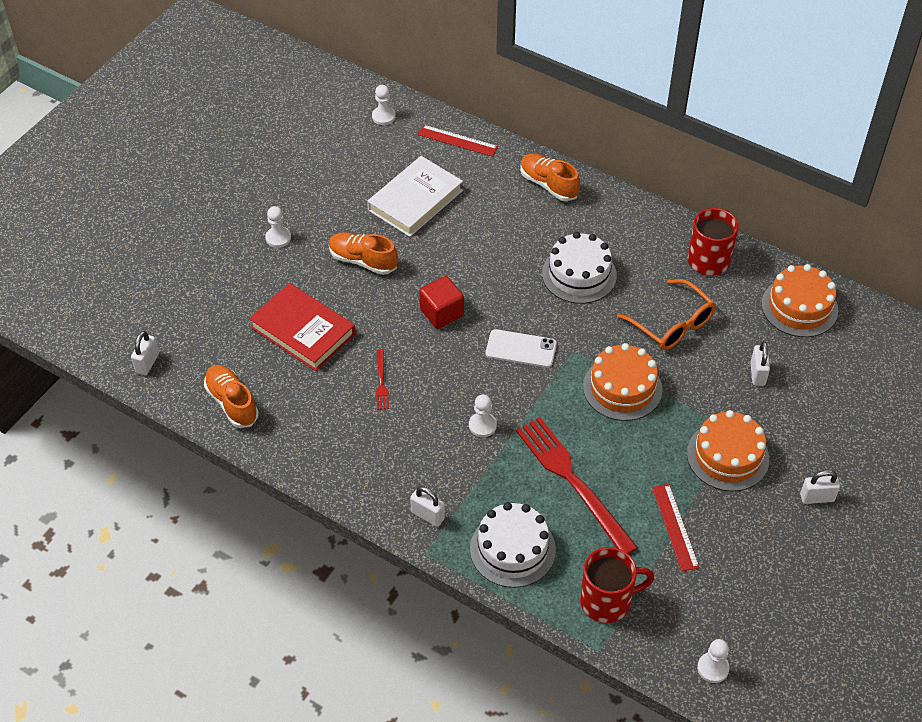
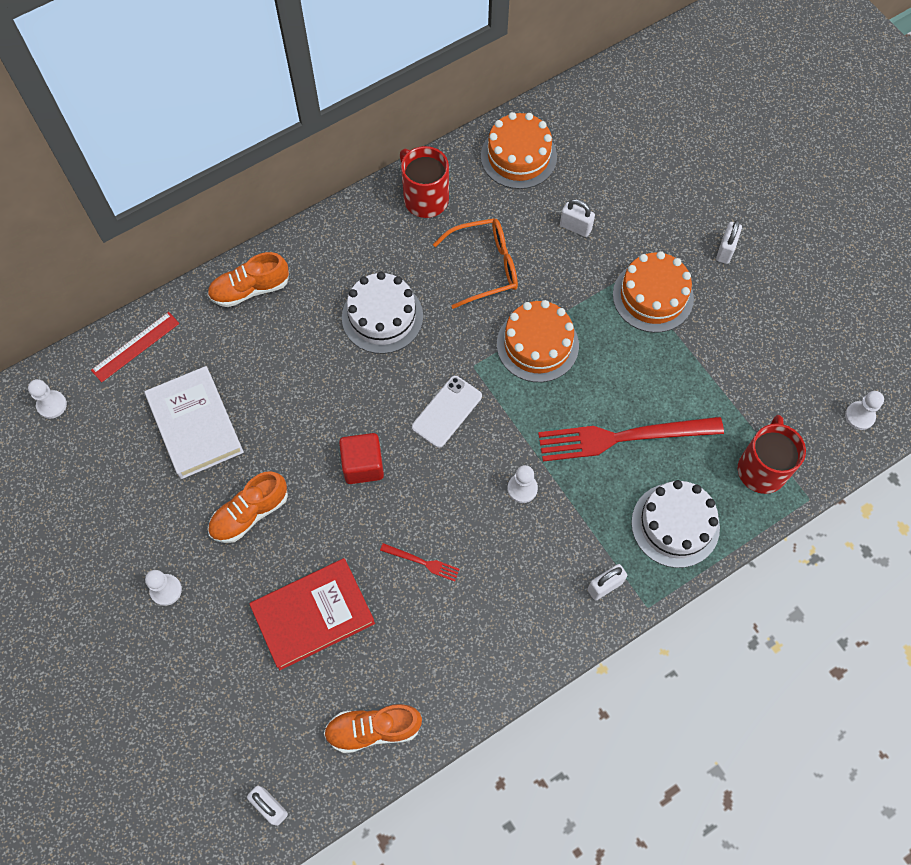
camera: 65 degrees left, 15 degrees up
(675, 527) = (708, 375): red ruler -> none

